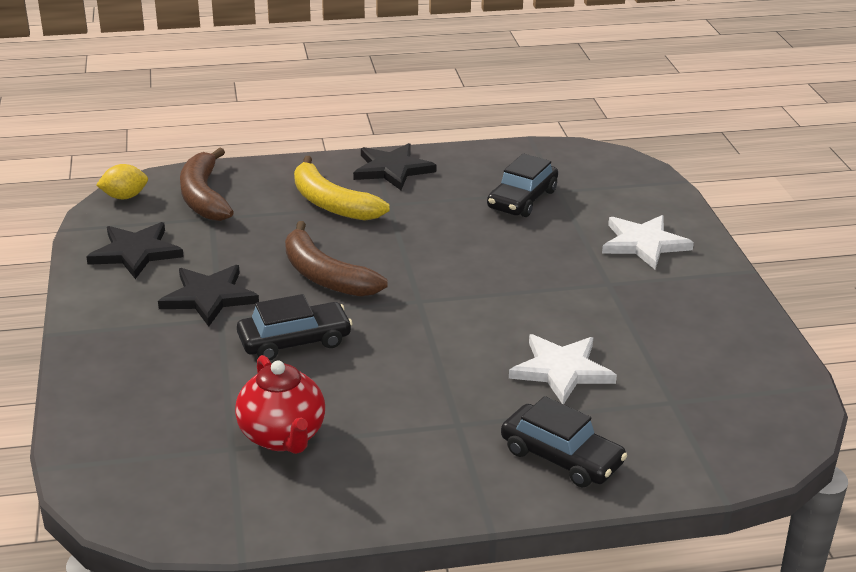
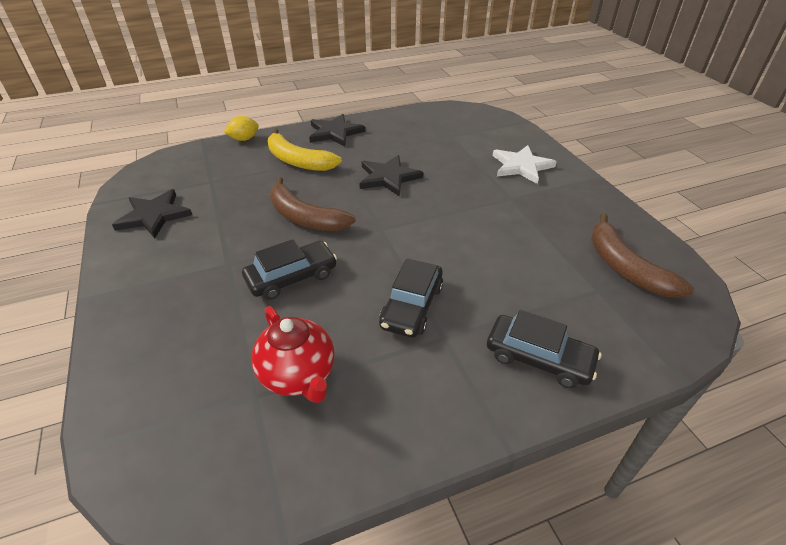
camera: 10 degrees left, 10 degrees up
(124, 197) = (143, 172): yellow lemon -> yellow lemon (244, 139)
(203, 197) = (203, 166): brown banana -> brown banana (625, 268)
(209, 297) = (216, 247): black star -> black star (388, 177)
(522, 199) = (428, 144): black car -> black car (411, 306)
(561, 370) = (506, 274): white star -> none

